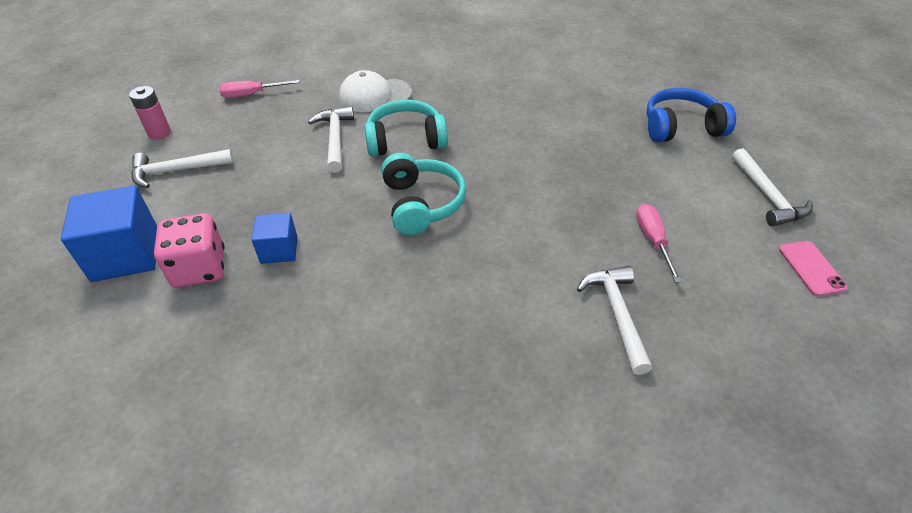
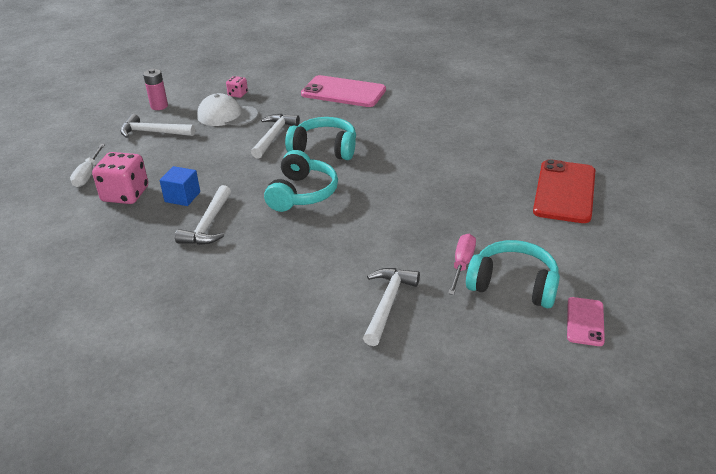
camera: 25 degrees right, 10 degrees down
(126, 254) = (88, 175): blue cube -> white screwdriver
(251, 94) = (238, 94): pink screwdriver -> pink dice
(375, 65) = (343, 92): none -> pink phone
(375, 95) = (326, 113): white cap -> white cap (227, 115)
(681, 128) = (564, 191): blue headphones -> red phone
(718, 248) = (513, 285): none -> turquoise headphones
(767, 196) = (596, 261): white hammer -> white hammer (208, 225)

